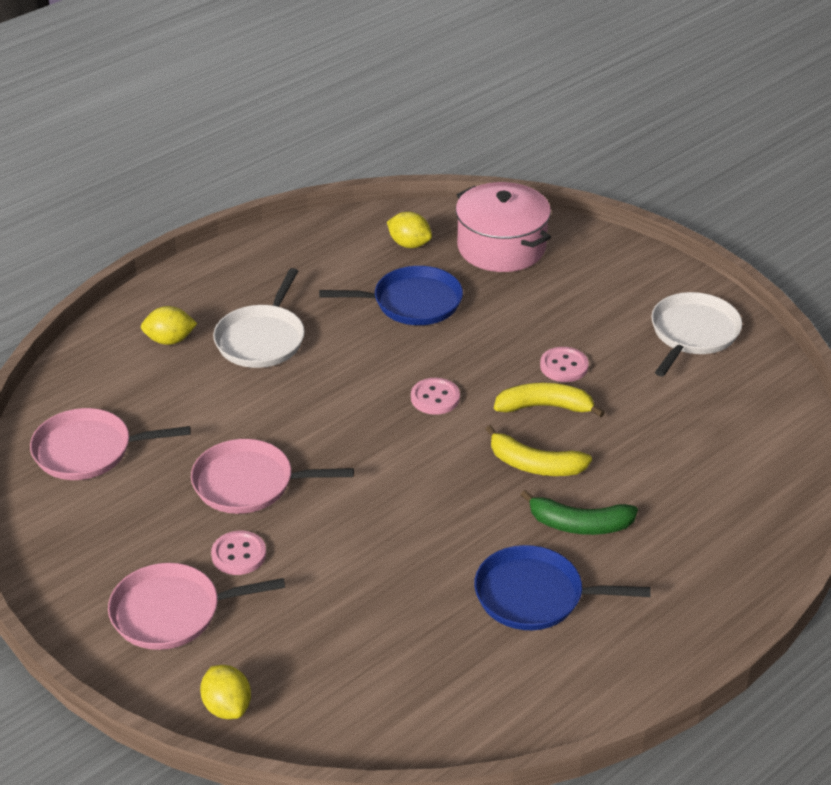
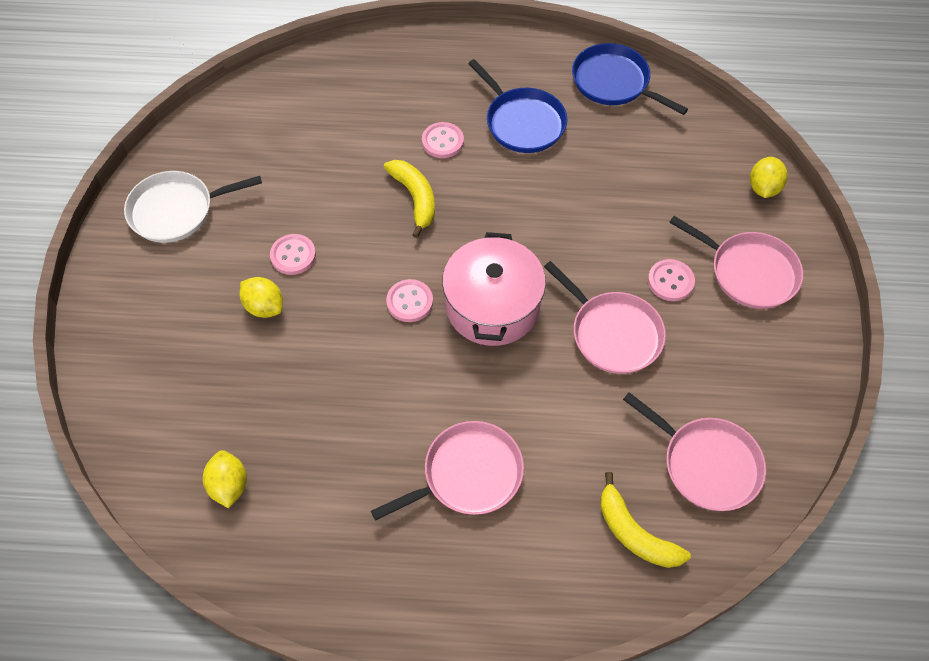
camera: 135 degrees left, 20 degrees up
(170, 340) = (542, 542): yellow lemon -> yellow lemon (264, 307)
(262, 339) = (467, 475): white pan -> pink pan
(412, 302) = (312, 411): blue pan -> blue pan (614, 82)
(501, 247) = (169, 412): pink pot -> pink pot (492, 306)
(545, 407) = (351, 234): yellow banana -> yellow banana (634, 533)
(579, 524) = (442, 141): green banana -> pink button

